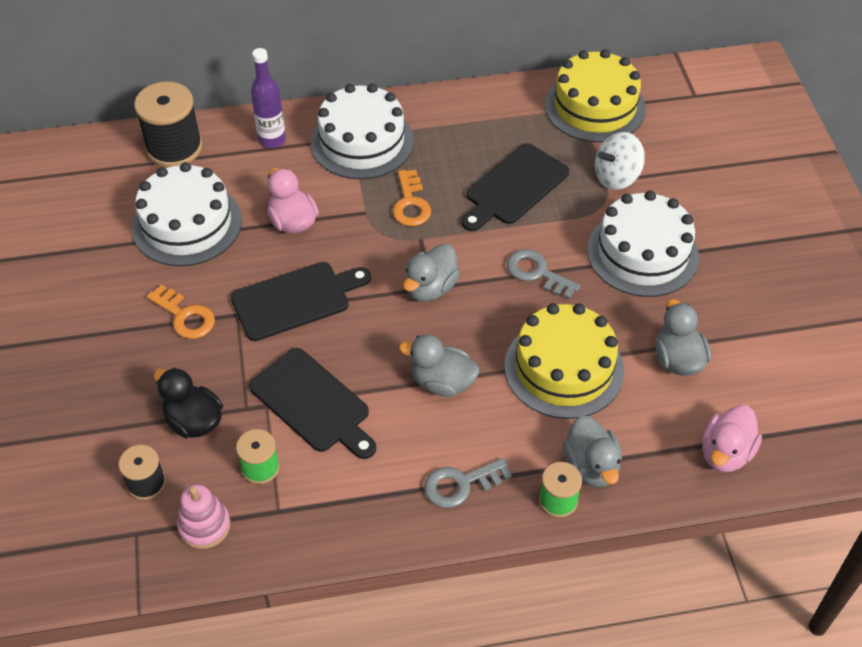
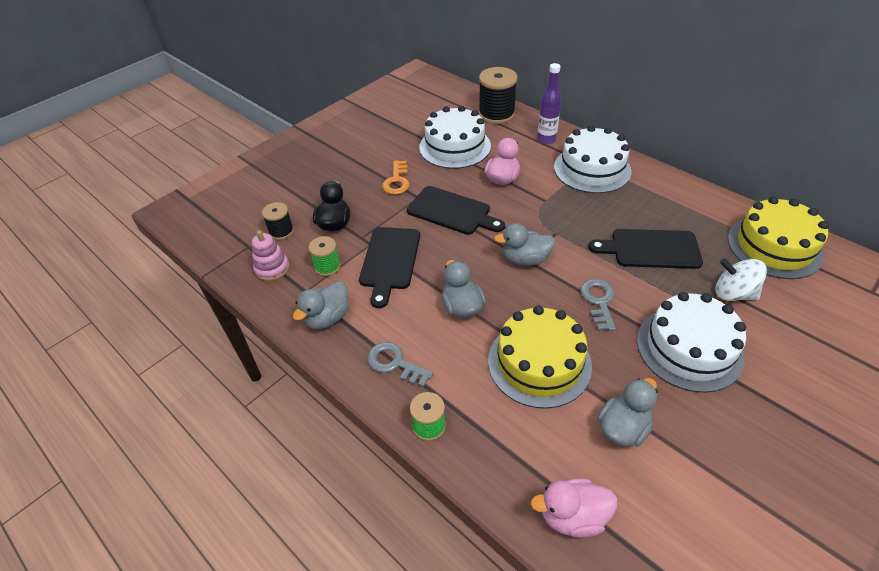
camera: 55 degrees right, 5 degrees down
(411, 204) = (575, 214): orange key -> none
(591, 466) = (474, 429): grey duck -> grey duck (327, 318)

